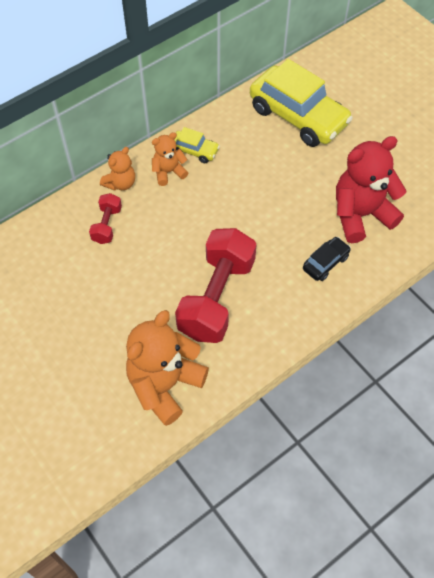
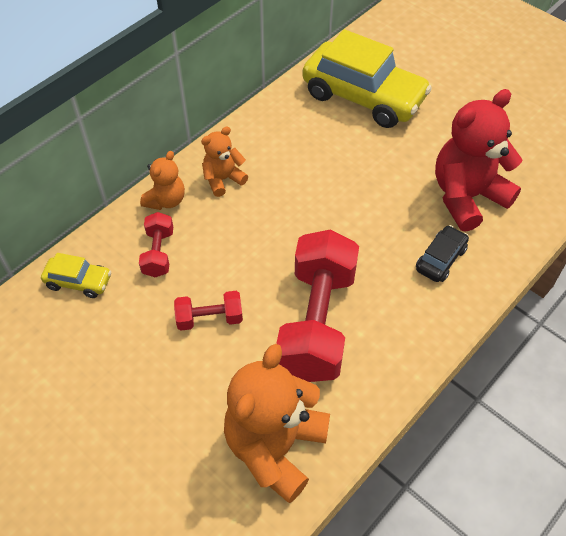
camera: 10 degrees left, 5 degrees down
(136, 282) = (209, 318): none -> red dumbbell
(194, 151) = (249, 151): yellow car -> yellow car (78, 282)

